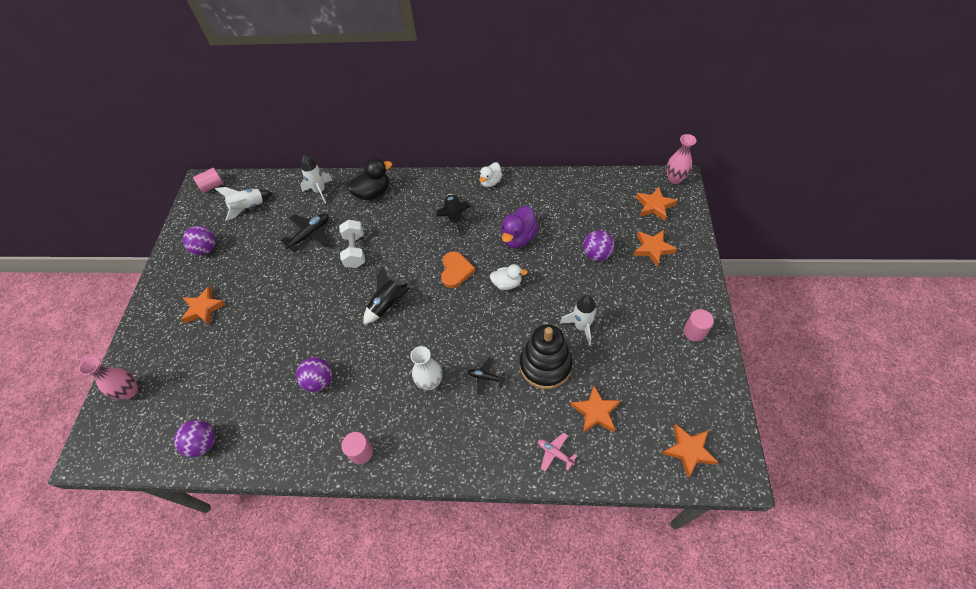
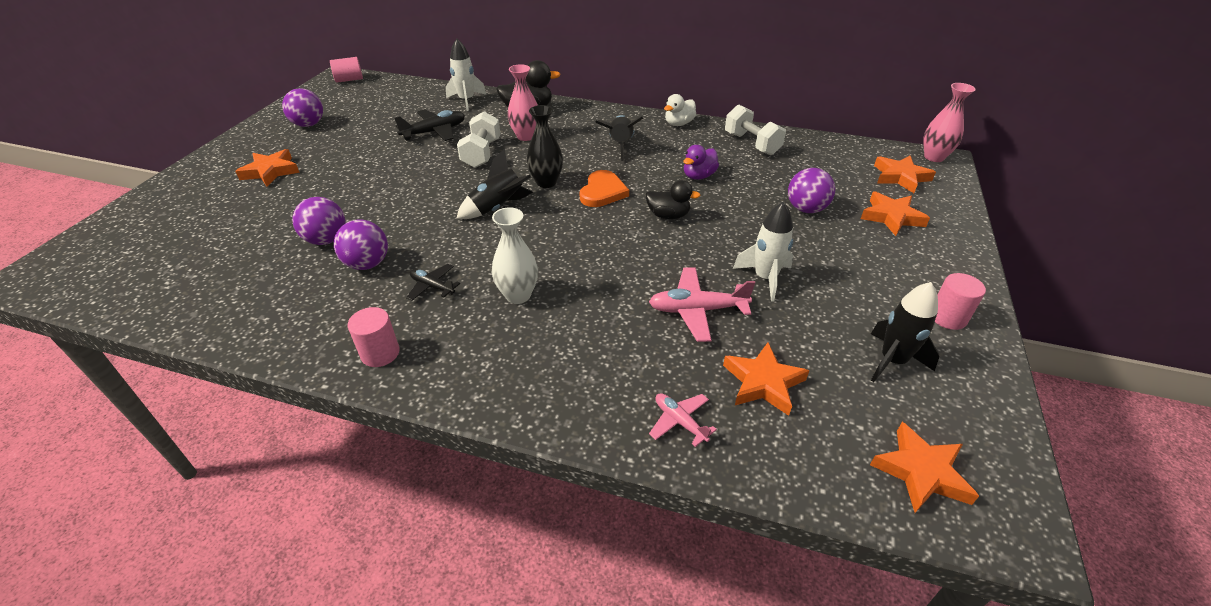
camera: 10 degrees right, 15 degrees down
(130, 391) = (129, 227): pink vase -> pink vase (526, 136)
(203, 443) = (177, 297): purple ball -> purple ball (326, 240)
(249, 207) = (378, 101): white rocket -> none
(413, 270) = (546, 182): none -> black vase
(486, 377) = (602, 306): black plane -> black plane (432, 286)
(507, 283) = (668, 215): white duck -> black duck
(518, 238) = (698, 176): purple duck -> purple duck, size x0.65
(545, 365) = (697, 310): black stacking toy -> pink plane
(548, 193) = (751, 144): none -> white dumbbell
(666, 375) = (892, 361): none -> black rocket

